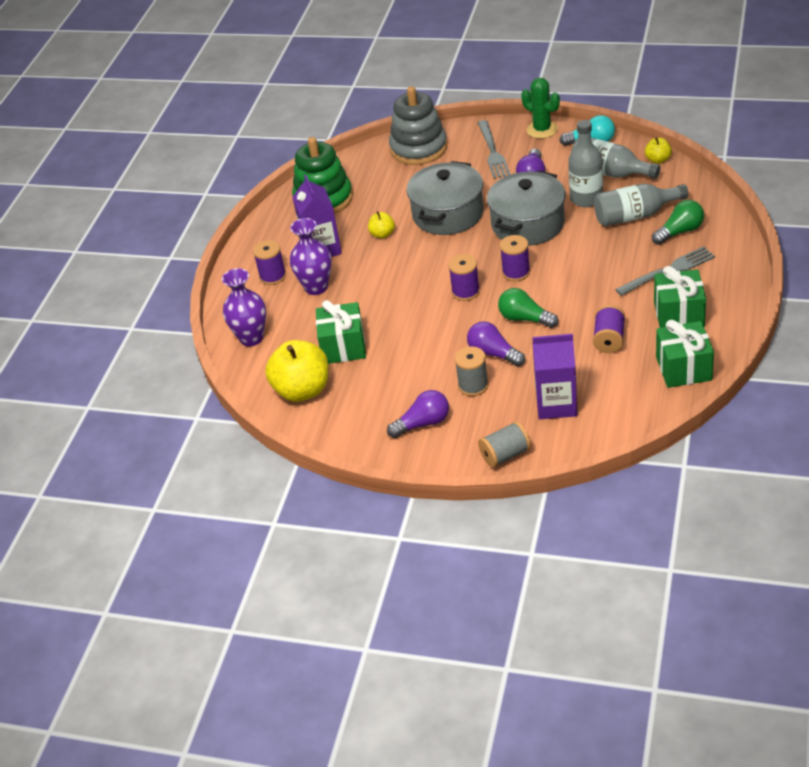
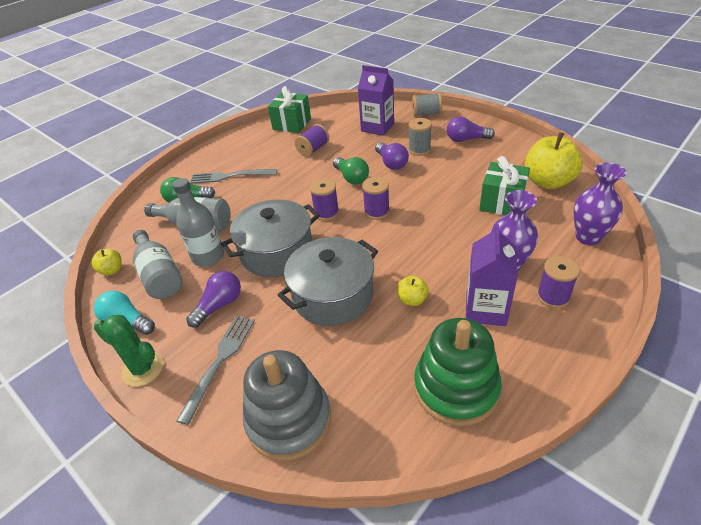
camera: 155 degrees left, 0 degrees up
(542, 130) = (143, 369): green cactus -> green cactus turned 45 degrees counterclockwise
(679, 314) = (259, 150): green gift -> none

